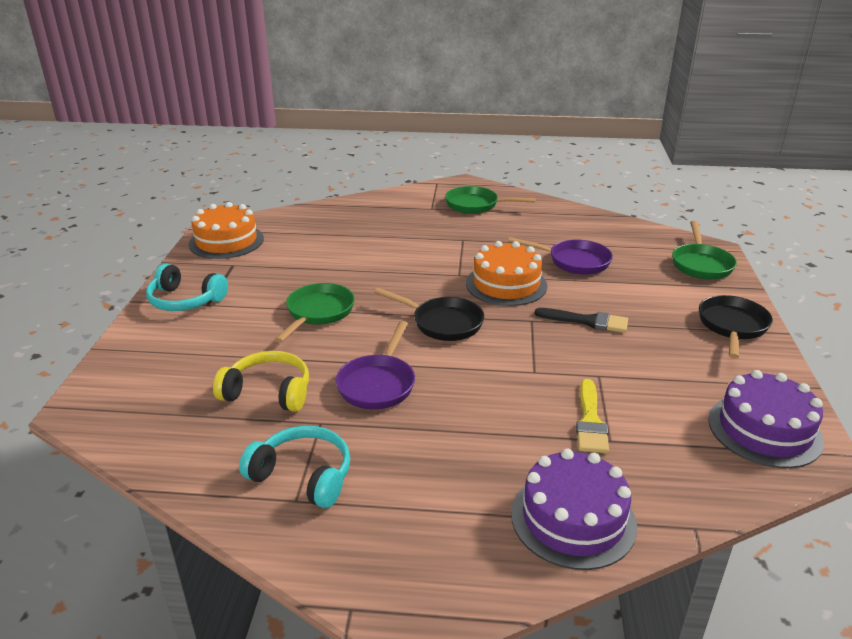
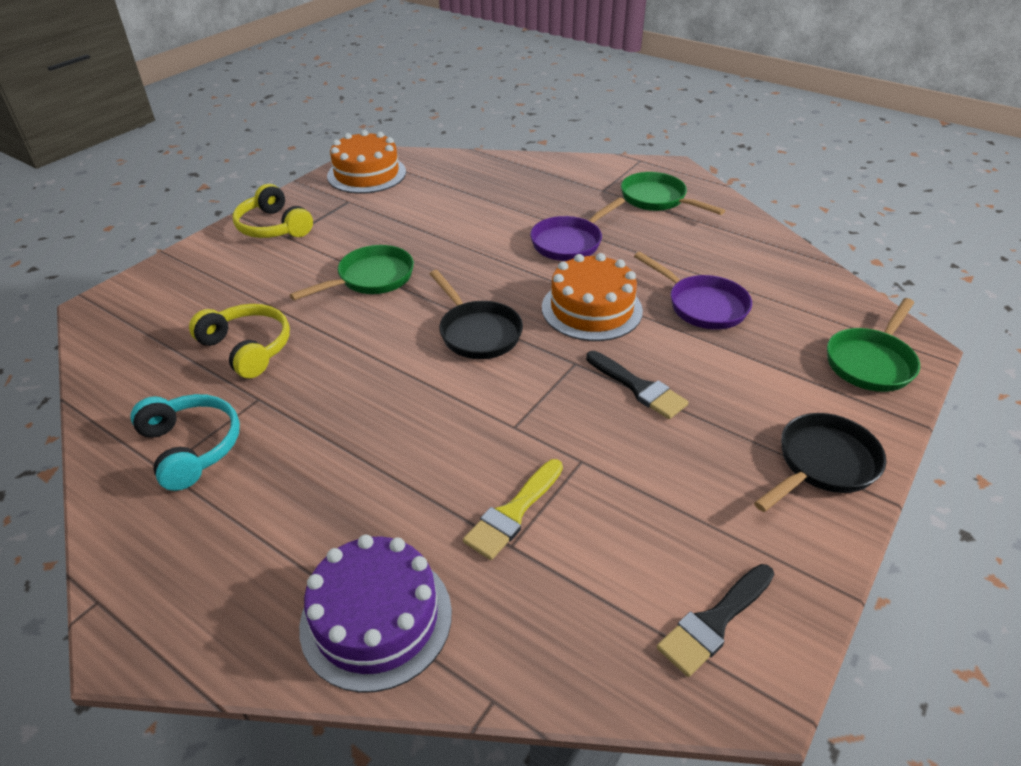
camera: 30 degrees right, 10 degrees up
(185, 300) = (273, 227): turquoise headphones -> yellow headphones
(378, 384) = (347, 378): purple pan -> purple pan (570, 242)
(764, 430) = (714, 622): purple cake -> black brush

